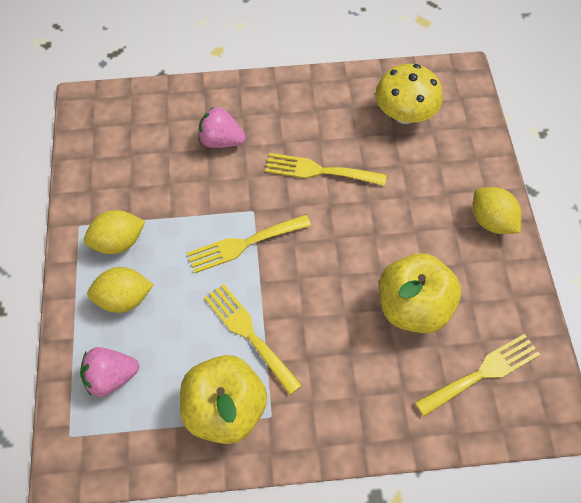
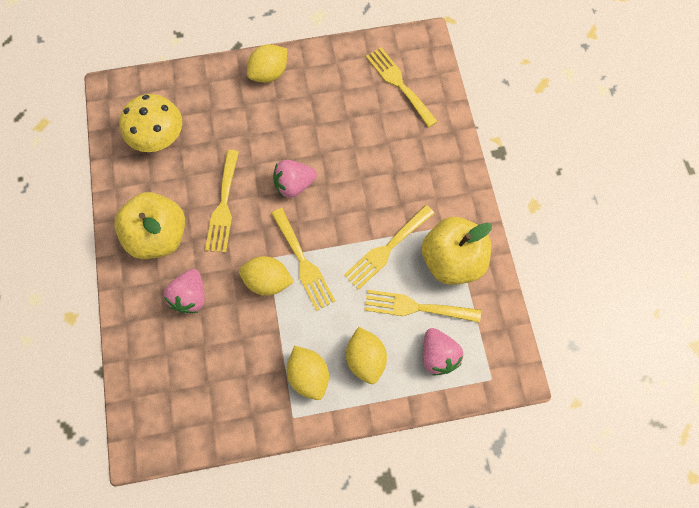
camera: 95 degrees left, 10 degrees up
(172, 359) = (416, 307): none -> yellow fork
(227, 209) = (268, 281): none -> yellow lemon
(340, 240) = (294, 185): none -> pink strawberry
(413, 307) = (351, 129): yellow apple -> yellow apple (159, 236)

